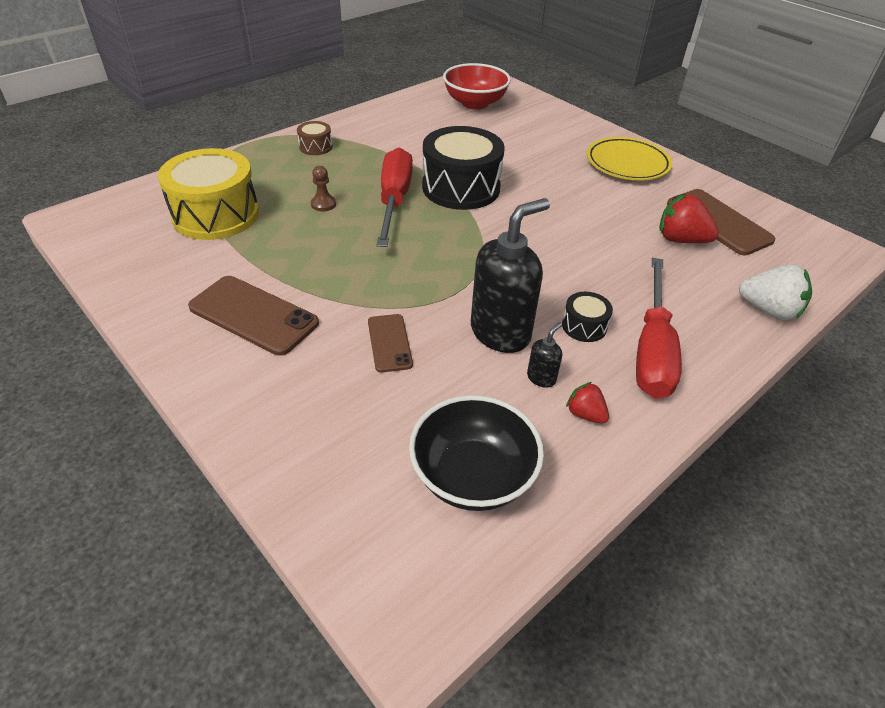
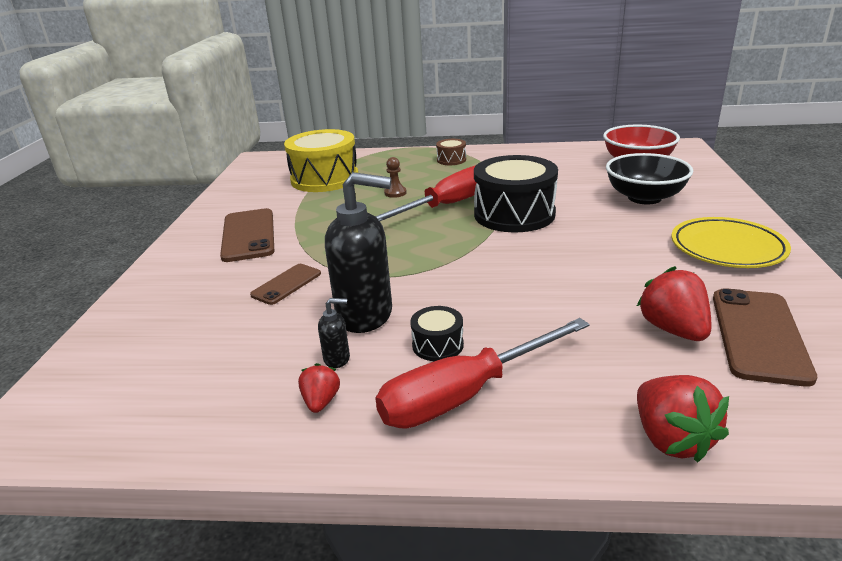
camera: 50 degrees right, 15 degrees down
(472, 476) = (184, 386): black bowl -> black bowl (644, 197)
(768, 310) = (671, 439): white strawberry -> red strawberry

